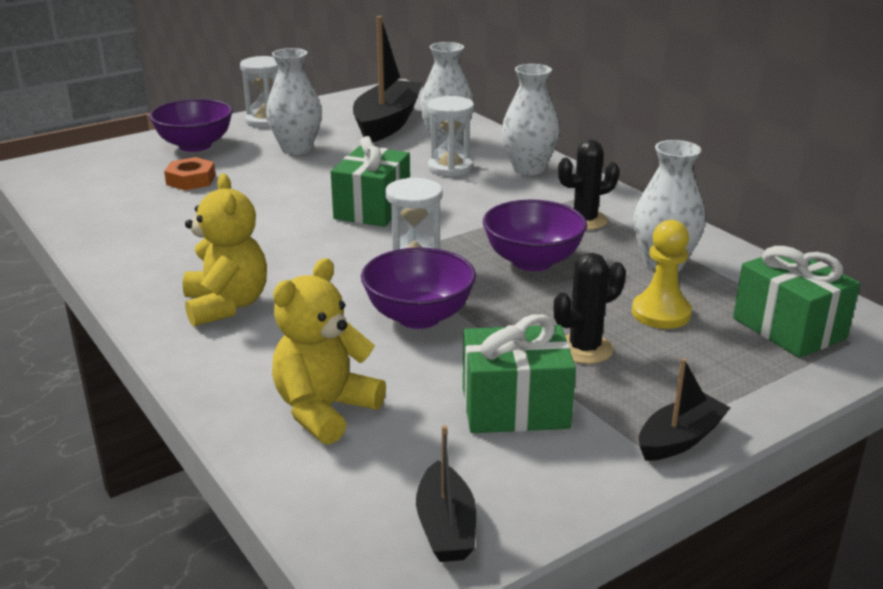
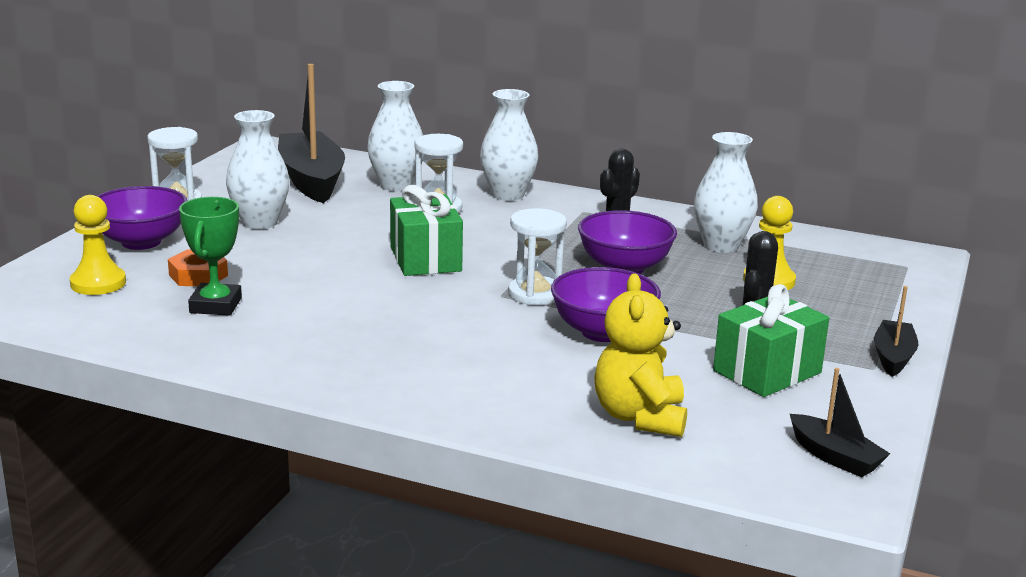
camera: 35 degrees left, 5 degrees down
(120, 170) = (98, 283): none -> yellow pawn
(165, 206) = (215, 305): none -> green trophy
(226, 305) = (429, 370): yellow teddy bear -> none
(789, 328) = (861, 268): green gift -> none

